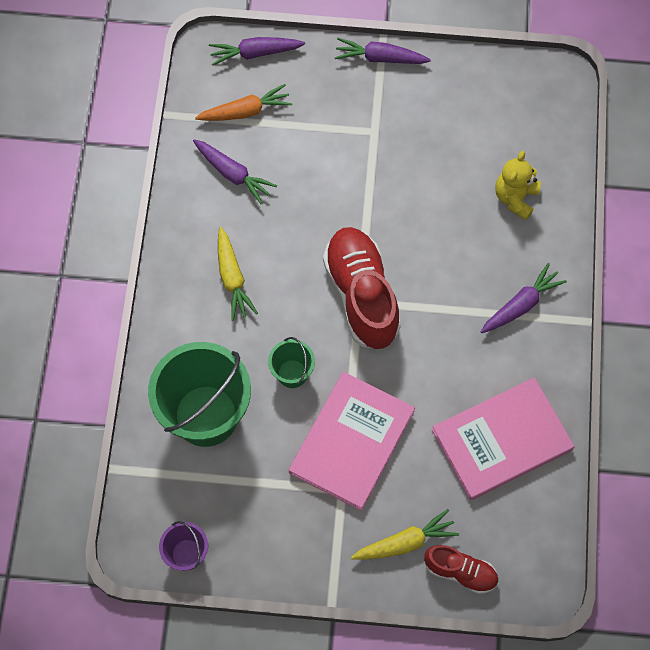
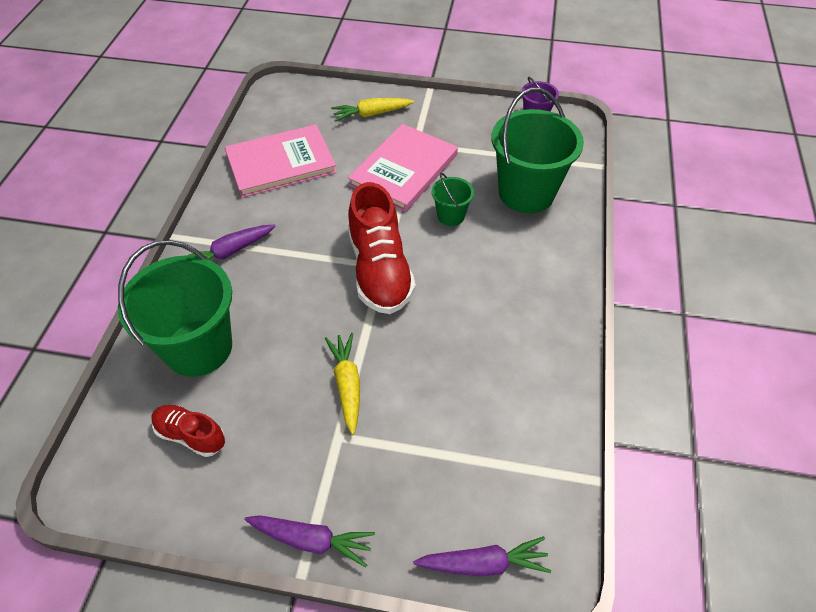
camera: 175 degrees left, 15 degrees down
(232, 278) = (506, 293): yellow carrot -> yellow carrot (347, 384)
(233, 174) = (509, 397): purple carrot -> none
(245, 111) = (496, 476): orange carrot -> none
(460, 572) = (335, 98): red shoe -> red shoe (191, 435)
(515, 198) = (198, 348): yellow teddy bear -> green bucket

